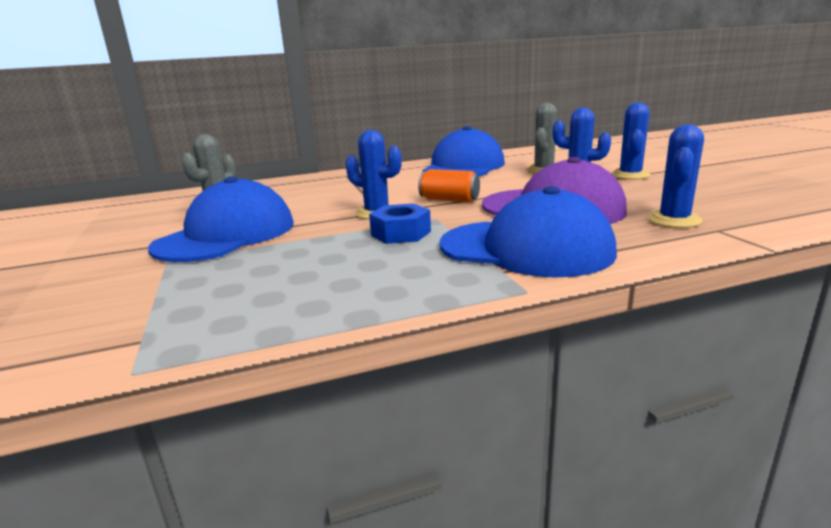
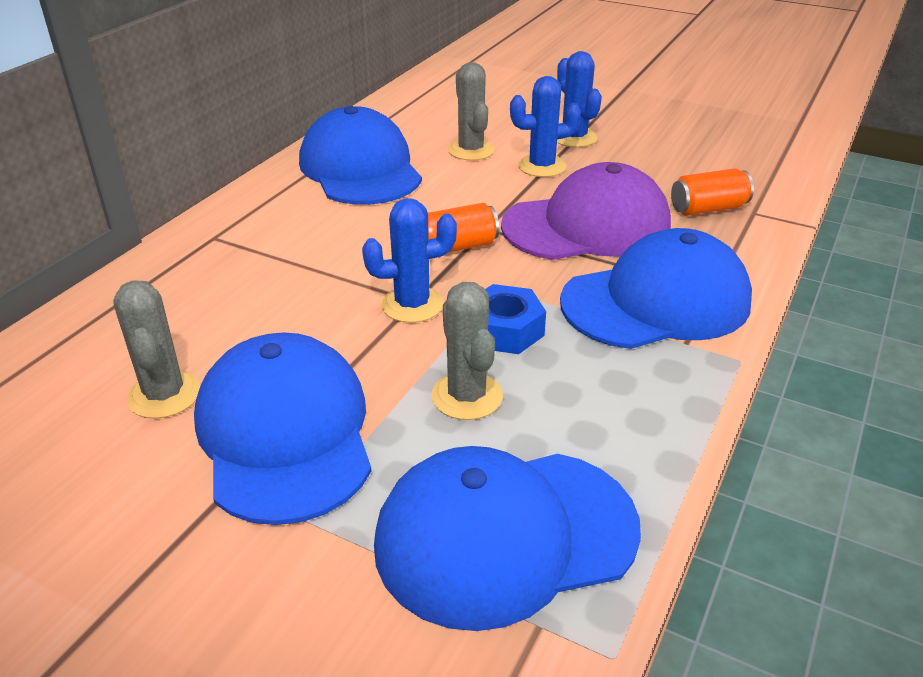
camera: 45 degrees left, 15 degrees up
(213, 302) = (505, 535): none -> blue cap
(323, 249) = (467, 396): none -> grey cactus
(674, 220) = (708, 209): blue cactus -> orange can

